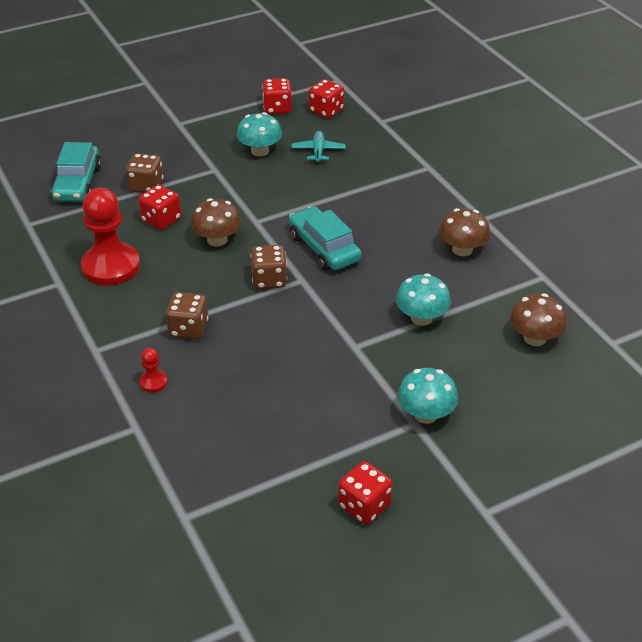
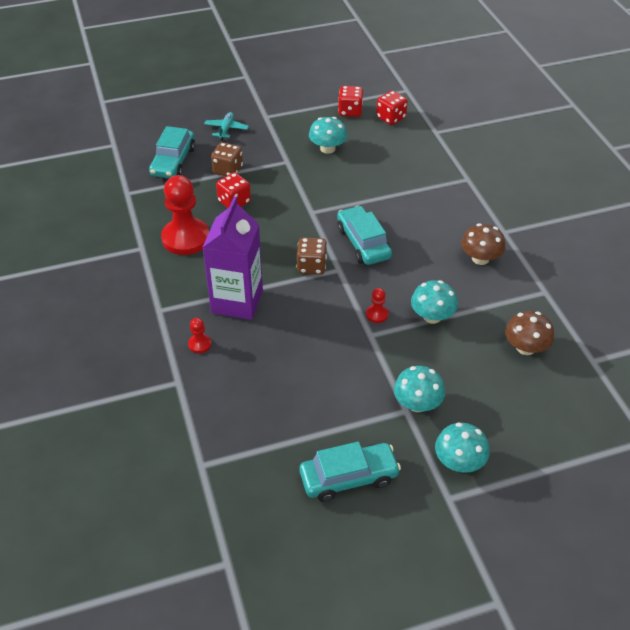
camera: 10 degrees right, 5 degrees up
(188, 329) = (237, 301): brown dice -> purple carton
(217, 240) = (276, 225): brown mushroom -> none
(318, 151) = (376, 154): turquoise plane -> turquoise plane (226, 129)
(357, 323) = (377, 314): none -> red pawn
(364, 506) = (349, 477): red dice -> turquoise car
(488, 471) = (459, 462): none -> turquoise mushroom

